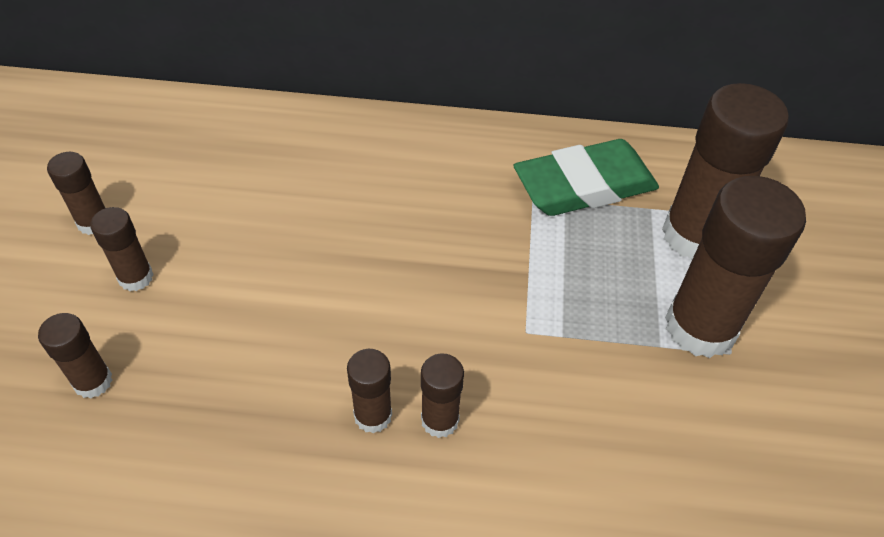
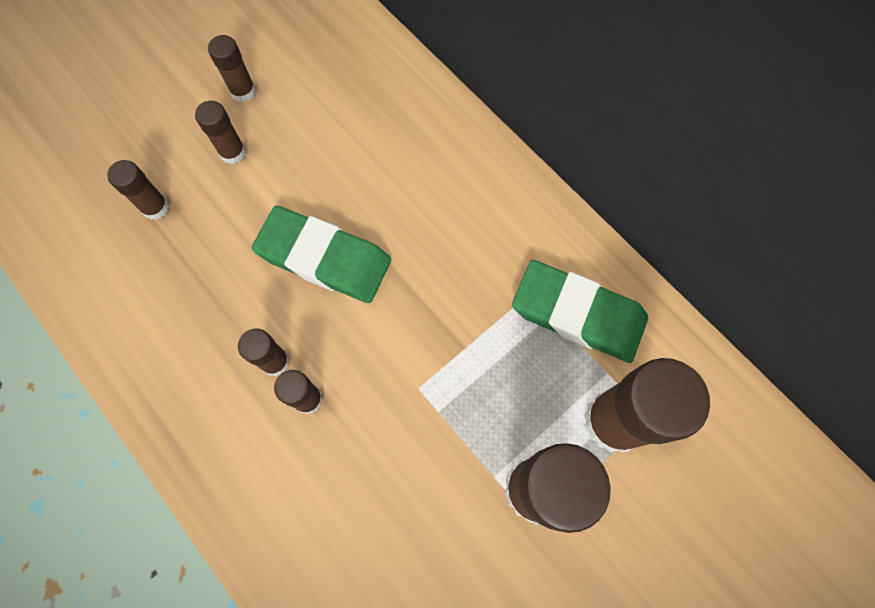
camera: 45 degrees right, 20 degrees up
(327, 297) = (324, 258): none -> green eraser

